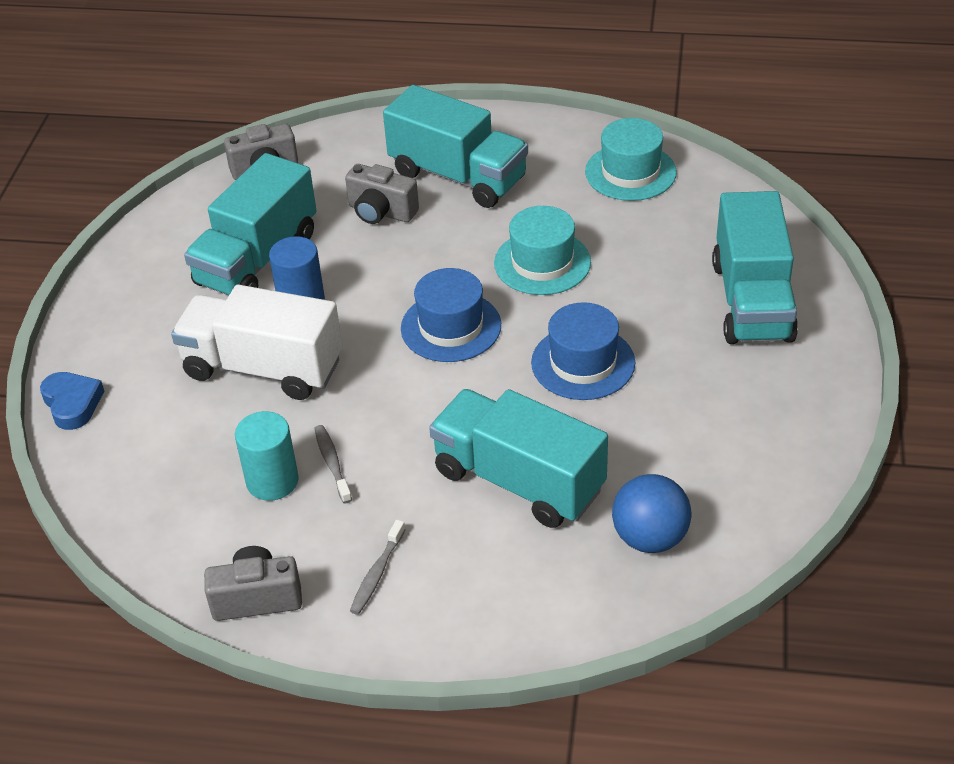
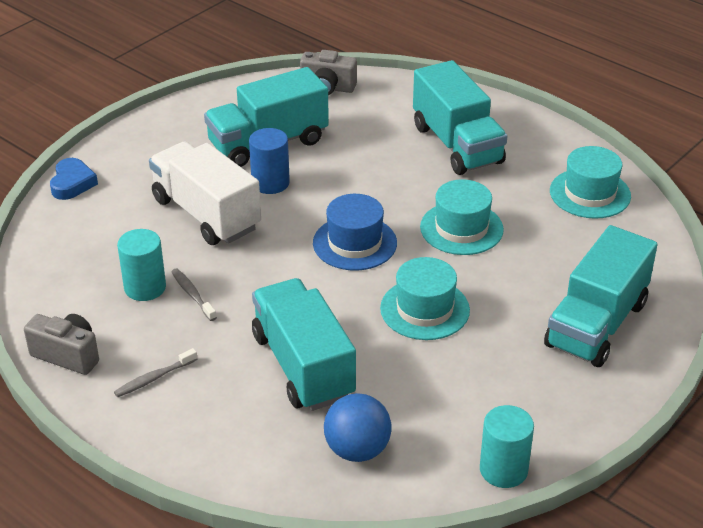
camera: 30 degrees right, 5 degrees down
(332, 463) = (192, 294): grey toothbrush -> grey toothbrush turned 45 degrees counterclockwise
(381, 212) = (379, 146): grey camera -> none
(583, 363) = (424, 309): blue hat -> turquoise hat
(798, 484) = (503, 470): none -> turquoise cylinder

